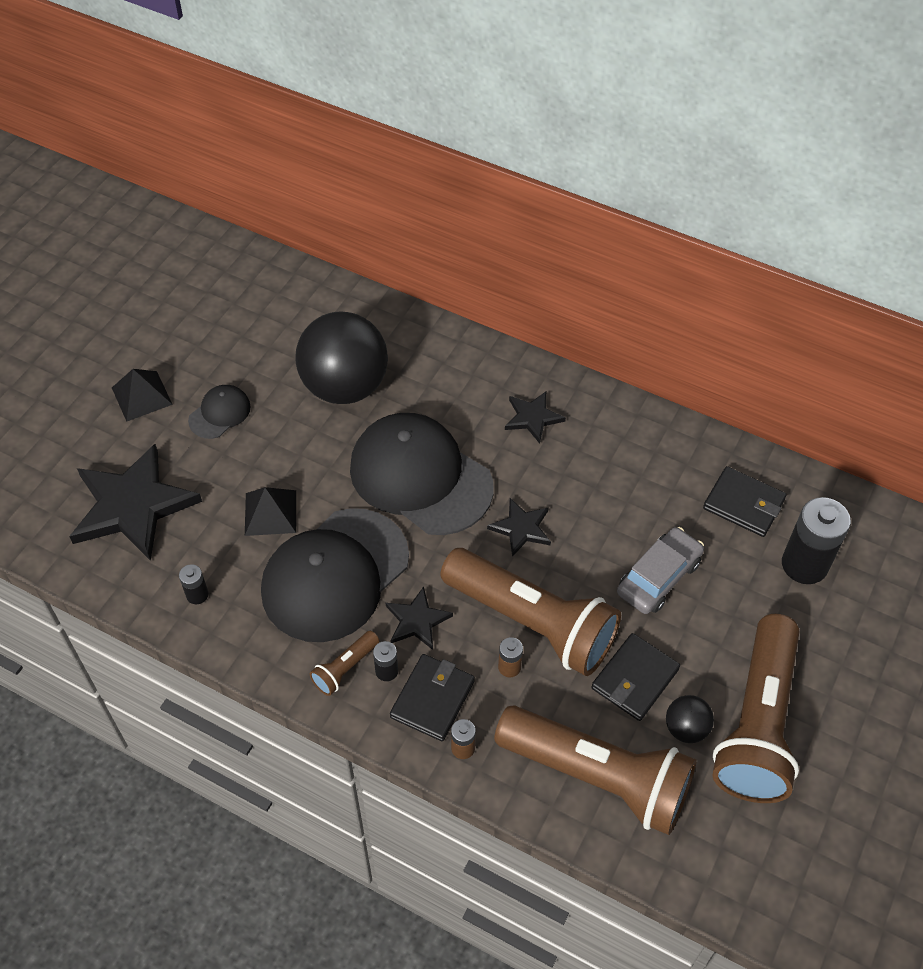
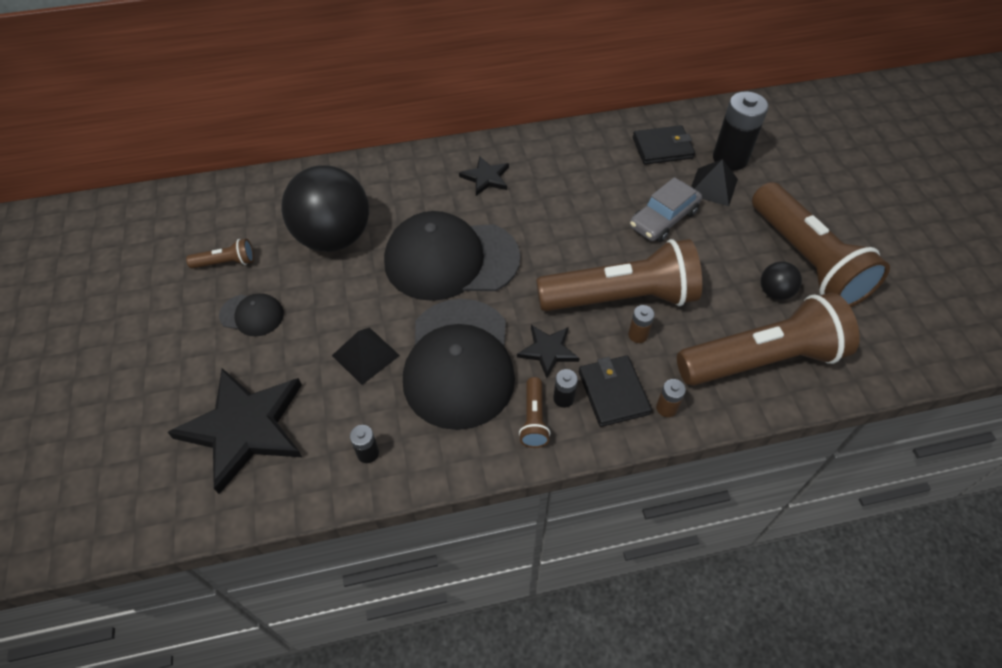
camera: 40 degrees left, 0 degrees up
(142, 396) = (170, 344): black pyramid -> black pyramid (713, 187)
(219, 413) = (252, 315): black cap -> black cap turned 105 degrees clockwise
(242, 351) = (226, 262): none -> brown flashlight
(521, 528) = (551, 246): black star -> none
(635, 679) = (716, 286): black wallet -> none
(659, 577) = (663, 219): grey car -> grey car turned 135 degrees counterclockwise

